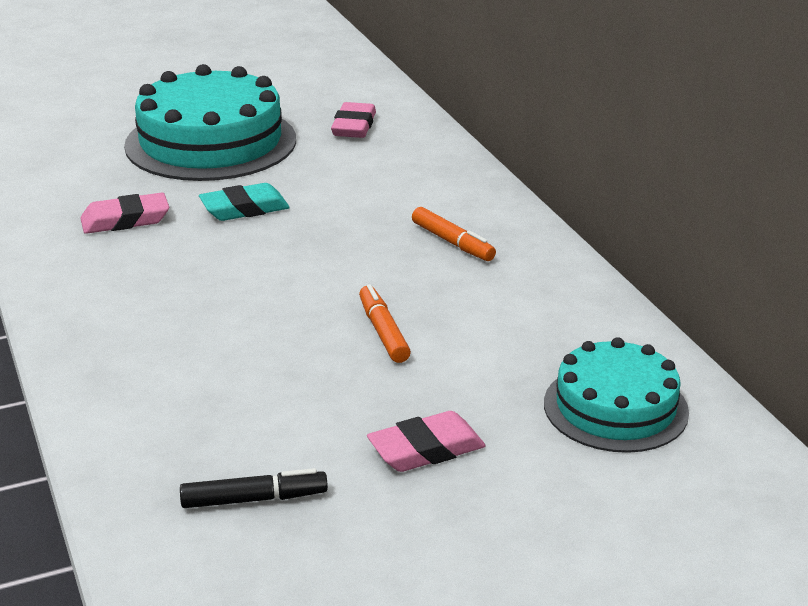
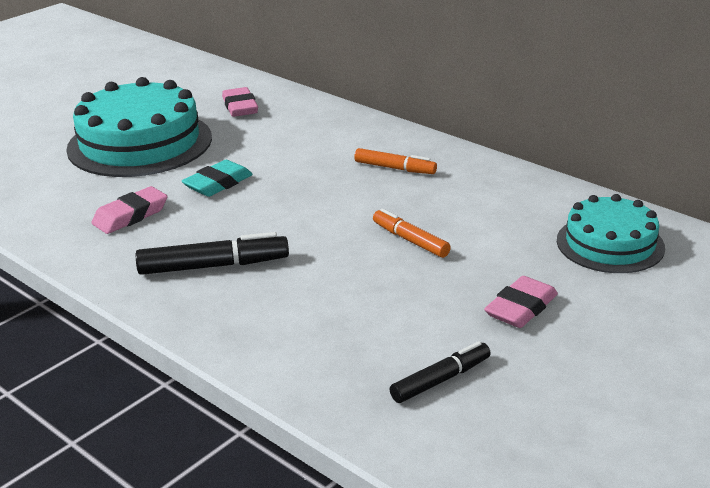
camera: 25 degrees left, 0 degrees up
(151, 298) = (214, 266): none -> black marker

